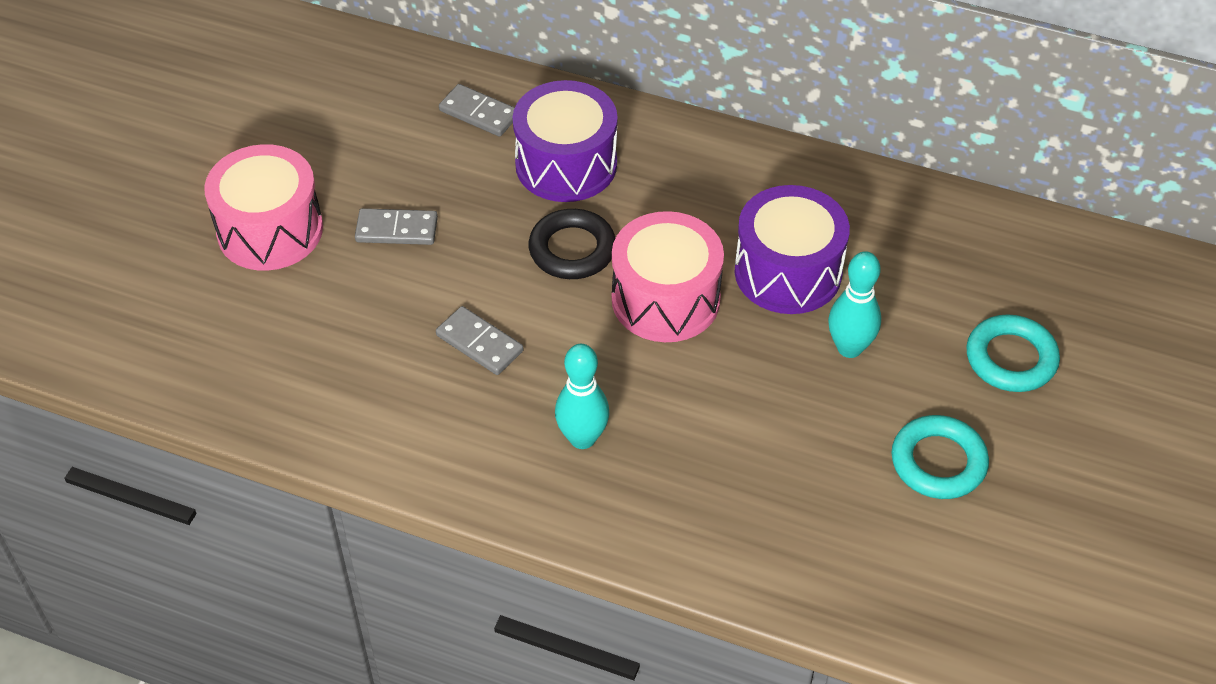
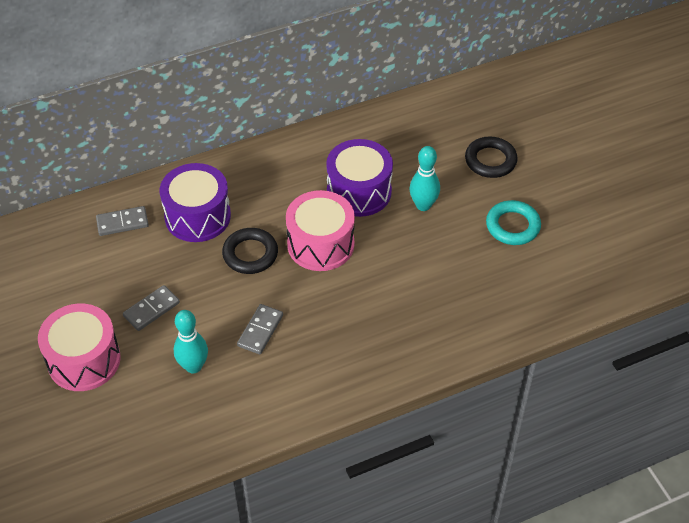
camera: 45 degrees left, 0 degrees up
(479, 343) = (260, 330): grey domino -> grey domino turned 60 degrees counterclockwise
(582, 438) = (359, 335): turquoise bowling pin -> turquoise bowling pin (193, 366)
(1011, 358) = (490, 160): turquoise ring -> black ring

